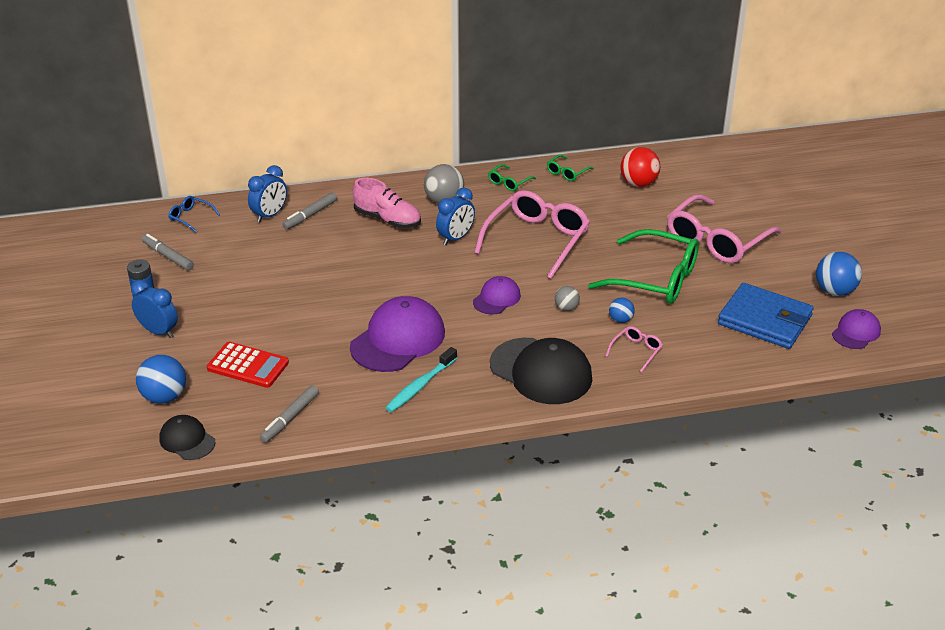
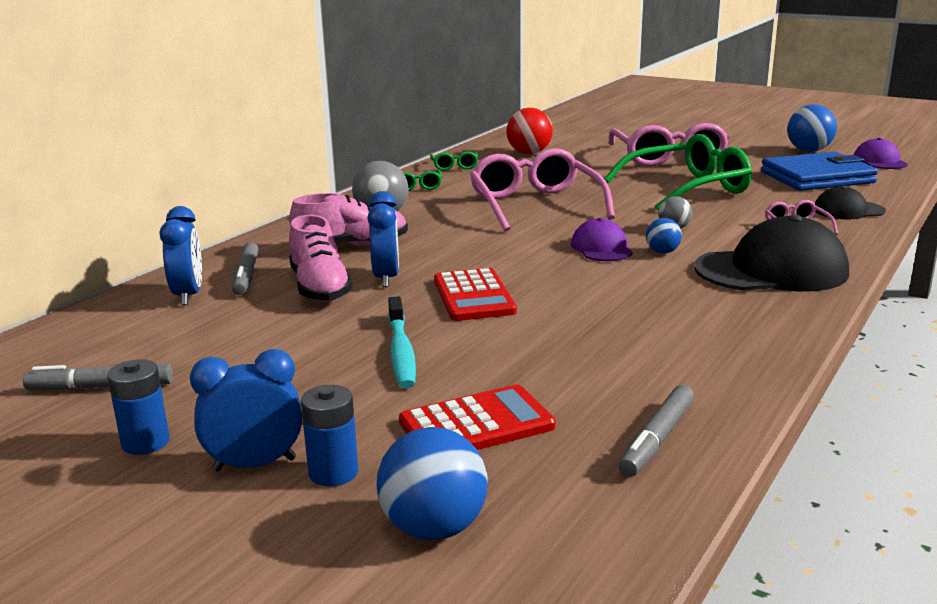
camera: 45 degrees left, 15 degrees down
(173, 353) = (333, 472): none -> blue battery
(187, 440) = (590, 554): black cap -> black cap (848, 210)
(191, 217) = (63, 340): blue glasses -> none
(290, 418) = (657, 439): grey marker -> grey marker turned 45 degrees clockwise
(324, 244) = (320, 288): none -> pink shoe
(374, 293) = (473, 296): none -> red calculator
(398, 339) = (590, 314): purple cap -> none
(420, 386) = (708, 334): turquoise toothbrush -> turquoise toothbrush (401, 352)
(455, 238) = (457, 231): blue clock -> blue clock (386, 278)
(620, 320) = (732, 217): blue ball -> blue ball (662, 252)

